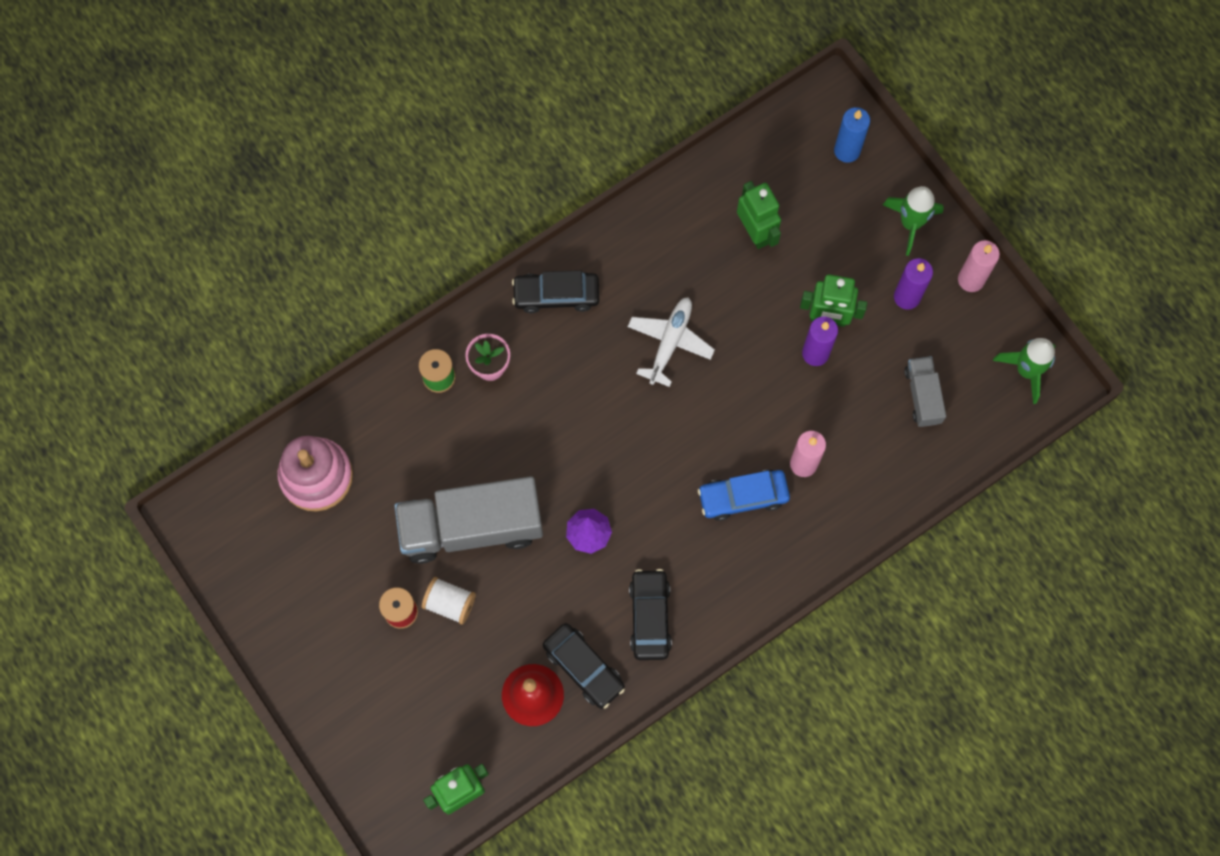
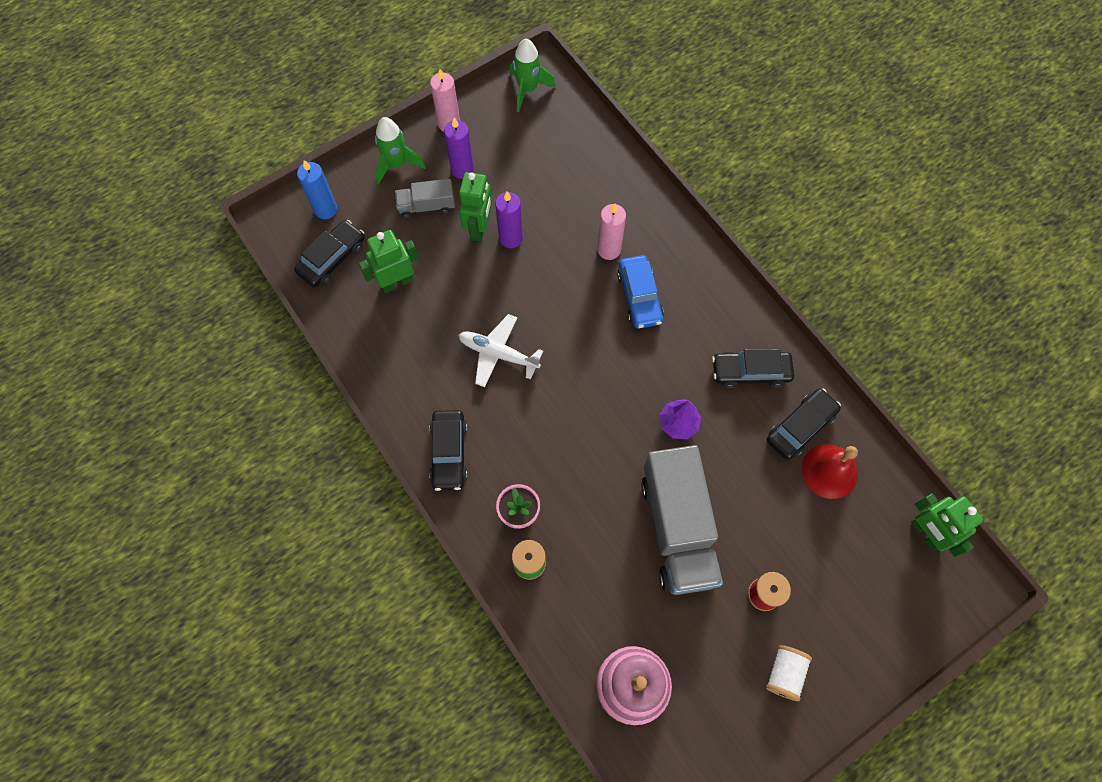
camera: 90 degrees left, 5 degrees down
(449, 603) = (752, 548): white spool -> white spool (784, 673)
(784, 163) = (332, 258): none -> black car
(922, 396) = (549, 161): grey truck -> grey truck (427, 206)

